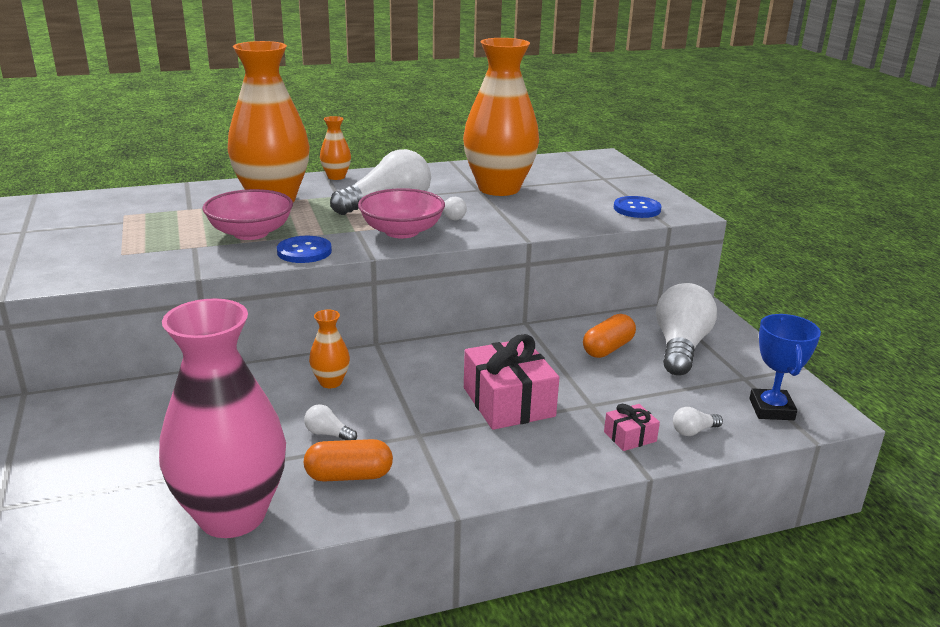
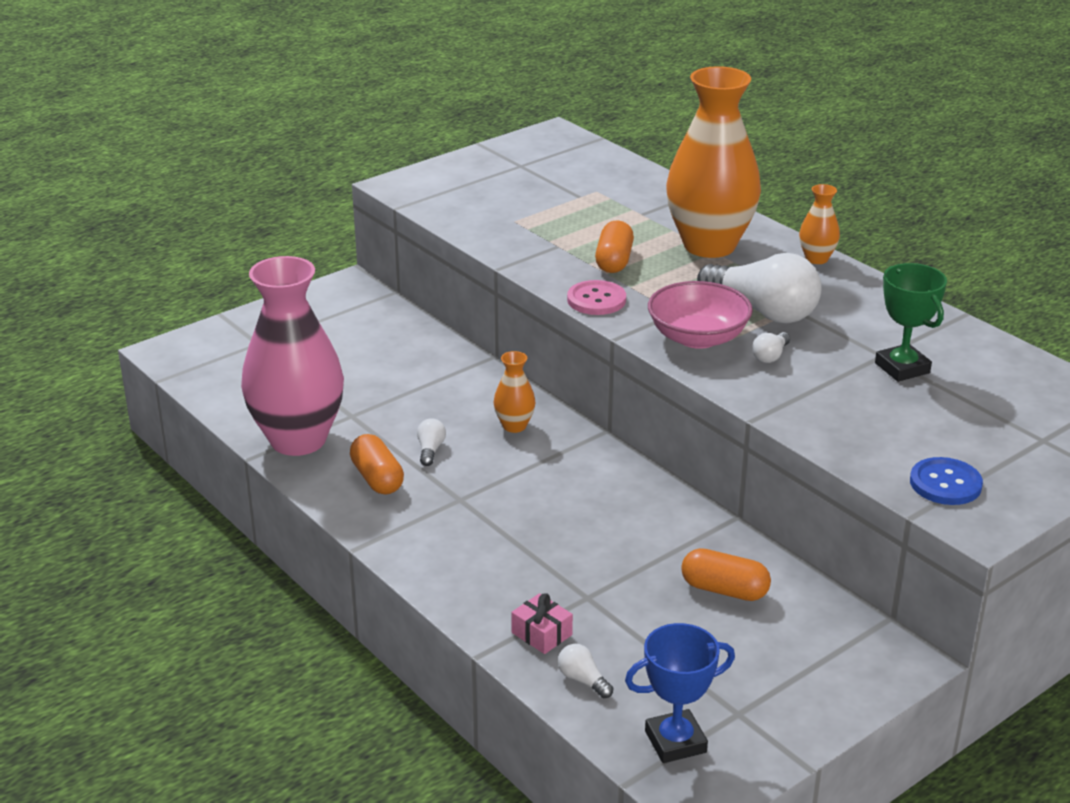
camera: 70 degrees right, 5 degrees up
(251, 233) = (614, 261): pink bowl -> orange capsule
(304, 251) = (596, 300): blue button -> pink button
(499, 188) = (902, 368): orange vase -> green trophy
(508, 402) = (553, 540): pink gift -> none
(680, 347) = (777, 649): white light bulb -> none

